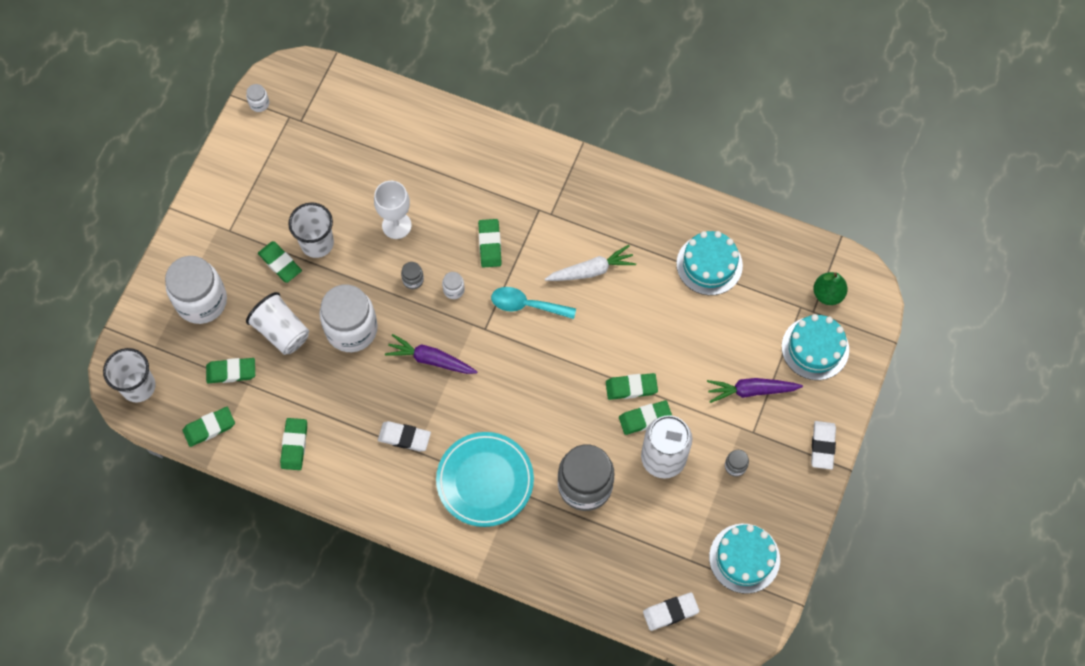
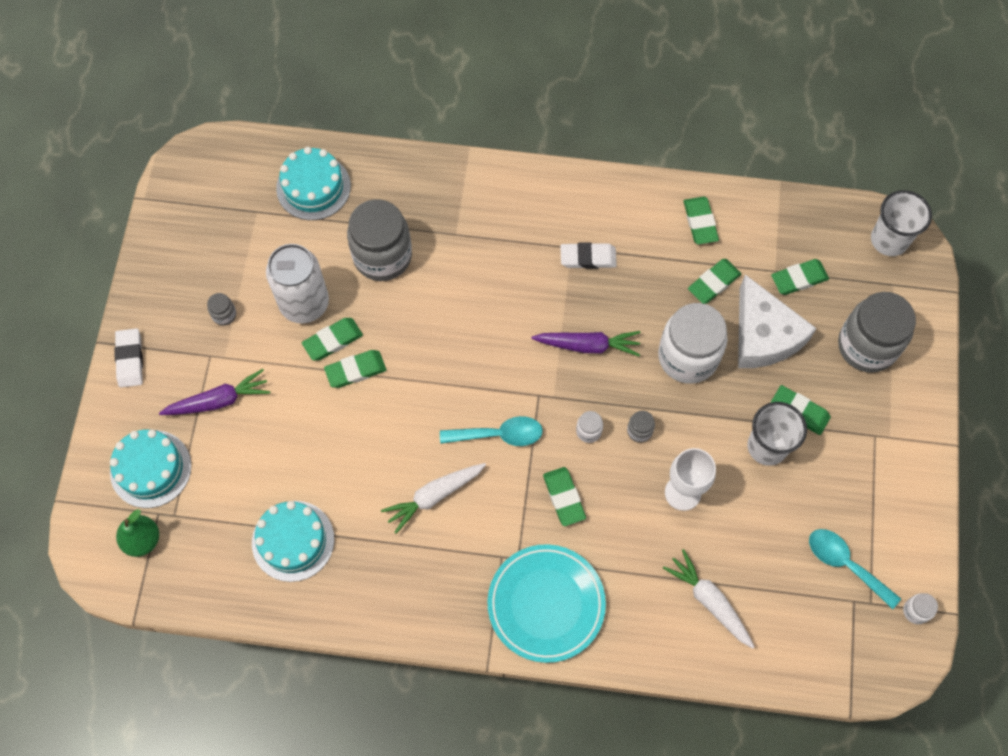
camera: 165 degrees right, 0 degrees up
(201, 301) = (867, 346): white jar -> grey jar
(209, 428) = (795, 217): green eraser -> green eraser (713, 283)
(282, 331) = (764, 335): white cup -> white cheese
(295, 146) = (845, 564): none -> turquoise spoon
(406, 146) = (709, 601): none -> white carrot
(485, 481) = (489, 236): turquoise plate -> turquoise plate (546, 604)
(670, 612) = (268, 160): white eraser -> none
(744, 558) = (200, 226): turquoise cake -> turquoise cake (313, 187)

